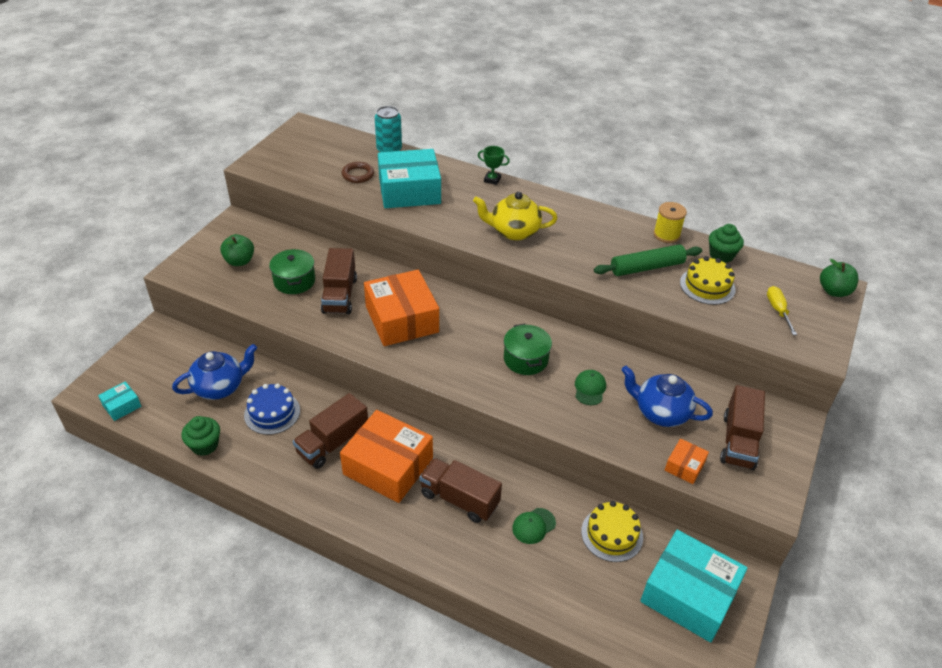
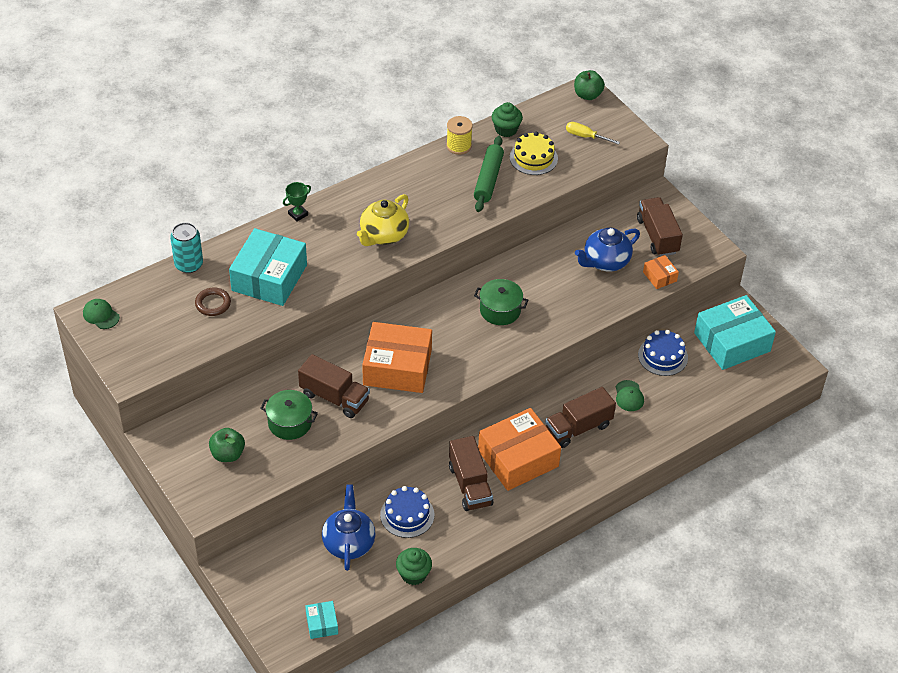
camera: 60 degrees left, 5 degrees up
(589, 389) = (556, 288): green cap -> green cap (101, 315)
(612, 534) = (662, 356): yellow cake -> blue cake
(738, 441) = (657, 236): brown truck -> brown truck turned 150 degrees counterclockwise

